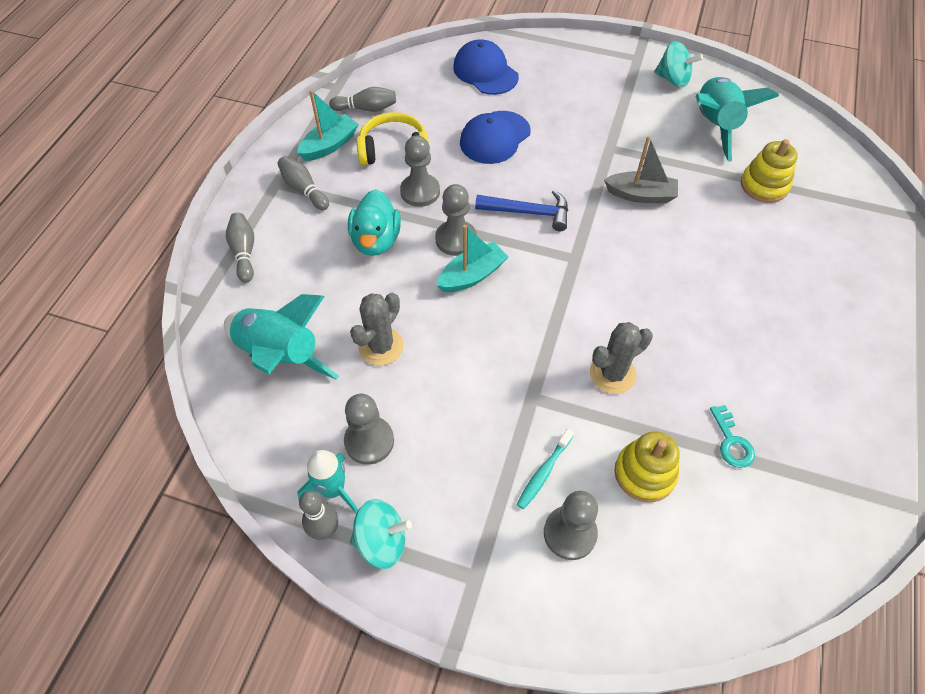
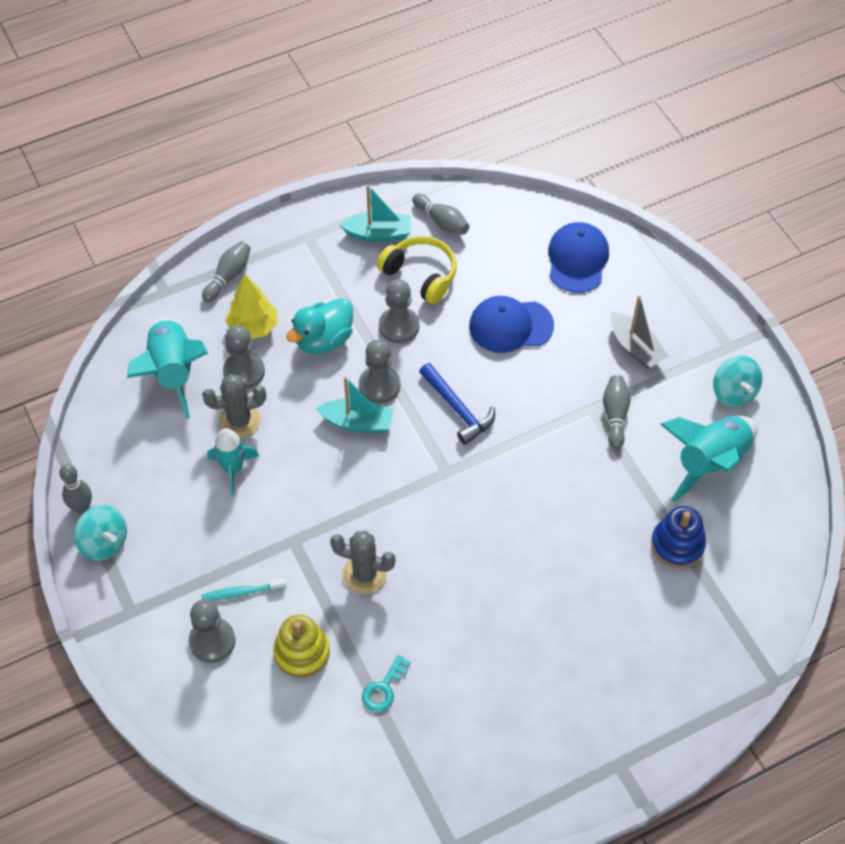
camera: 45 degrees right, 0 degrees up
(304, 189) = (319, 257): grey bowling pin -> grey bowling pin (615, 415)
(309, 272) = (253, 327): none -> yellow tree
(333, 490) = (111, 487): turquoise rocket -> turquoise rocket (233, 469)
(369, 441) = (163, 477): grey pawn -> grey pawn (244, 372)
(640, 195) = (563, 467): grey boat -> grey boat (635, 348)
(764, 185) = (677, 544): yellow stacking toy -> blue stacking toy

